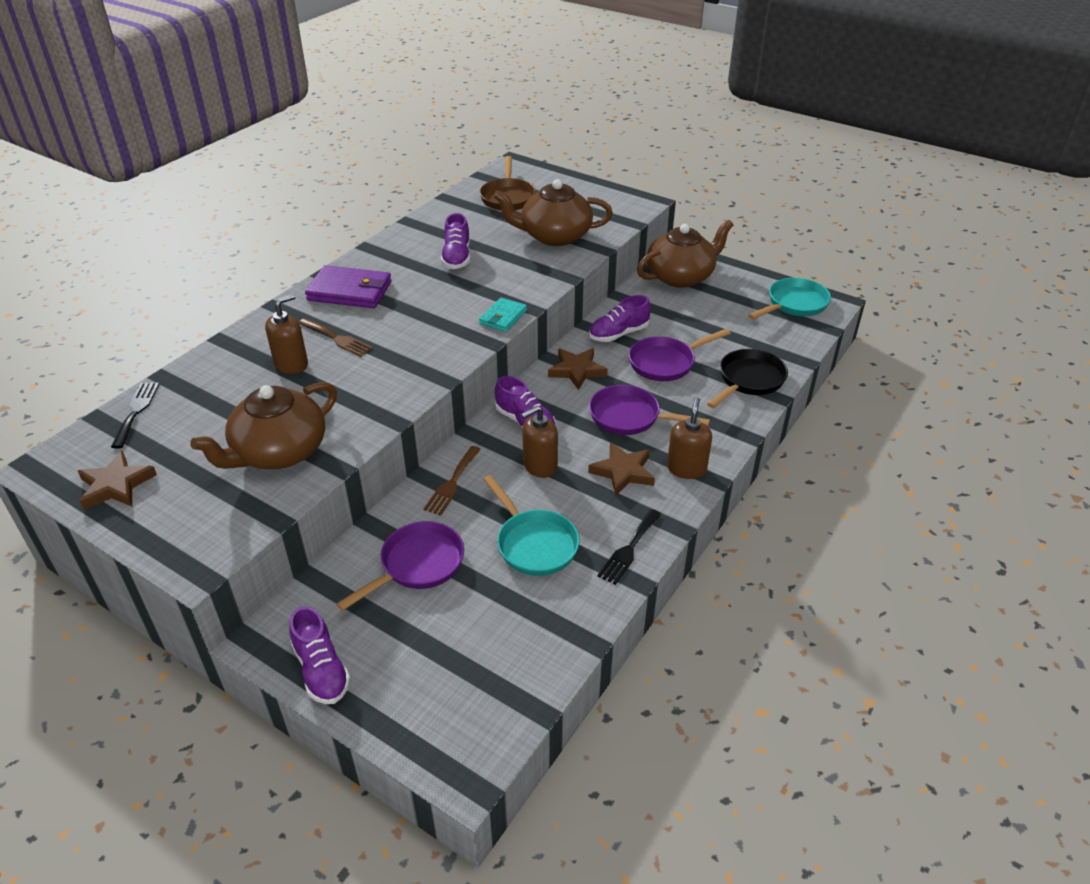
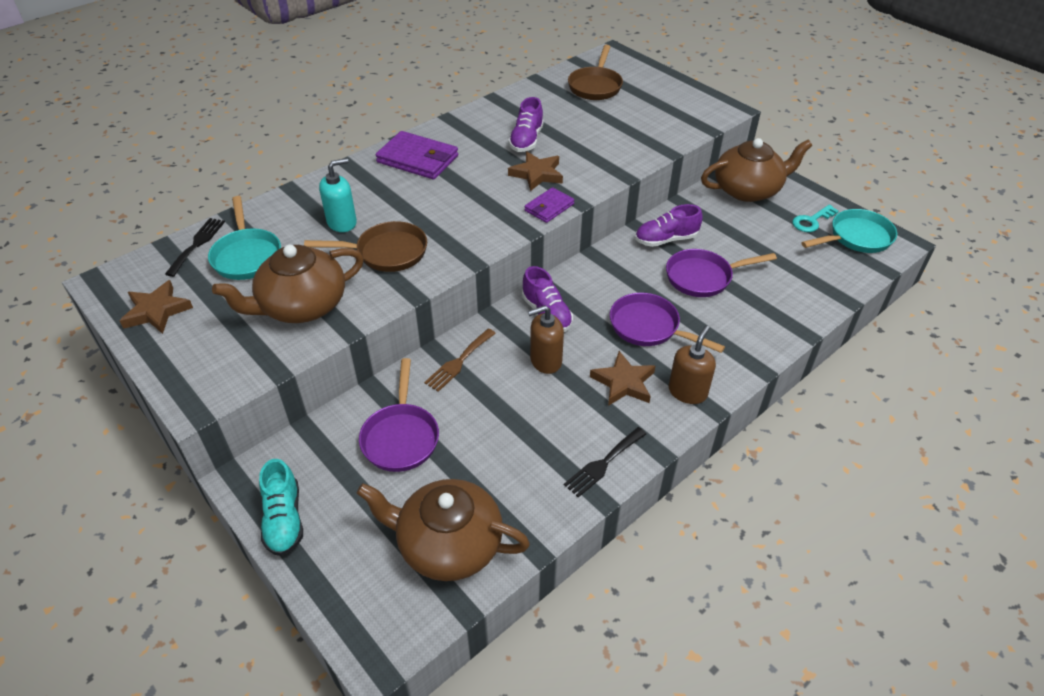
camera: 15 degrees right, 5 degrees up
(291, 364) = (342, 222): brown soap dispenser -> turquoise soap dispenser
(321, 670) = (284, 519): purple shoe -> turquoise shoe
(337, 338) = (390, 204): brown fork -> none
(350, 386) = (386, 252): none -> brown pan
(417, 565) = (401, 437): purple pan -> purple pan turned 120 degrees clockwise
(503, 317) = (549, 207): turquoise wallet -> purple wallet
(534, 543) = (514, 438): turquoise pan -> turquoise pan (247, 256)
(554, 236) = (627, 132): brown teapot -> brown teapot (448, 544)
(577, 371) = (613, 270): brown star -> brown star (537, 174)
(748, 380) = (781, 311): black pan -> none
(749, 296) = (811, 221): none -> turquoise key

